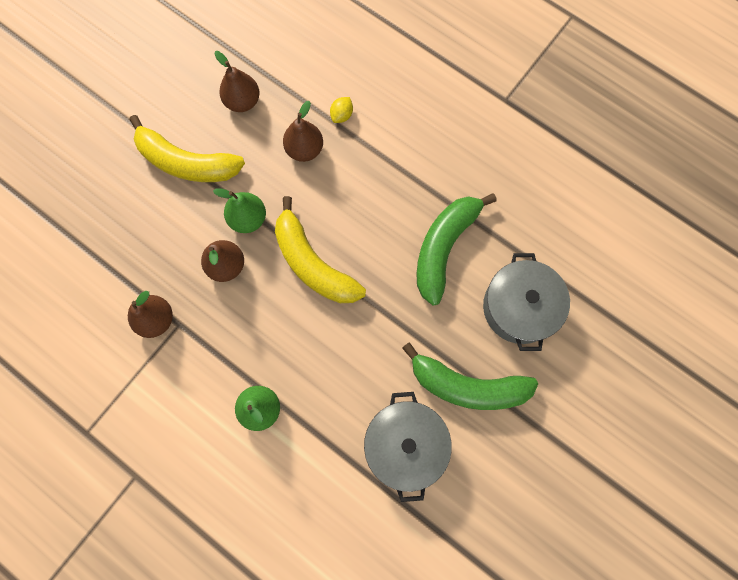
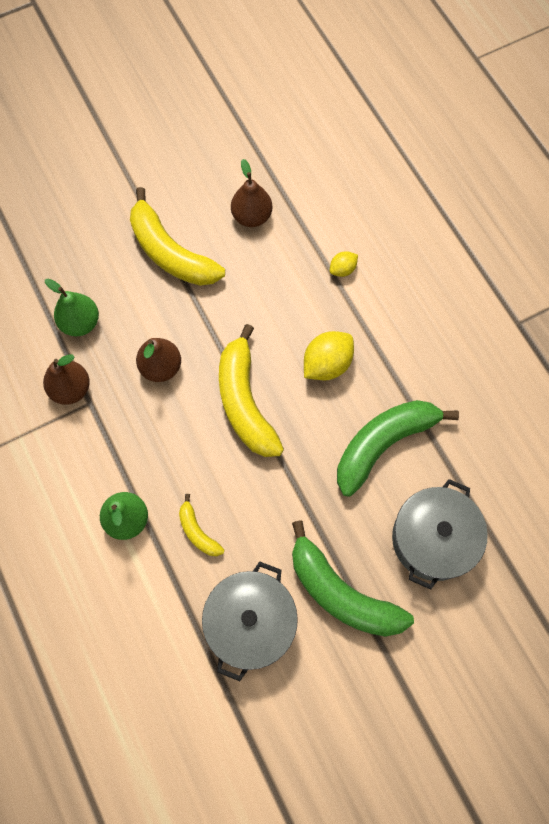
camera: 25 degrees right, 5 degrees down
(248, 219) = (203, 331): green pear -> green pear (80, 323)
(304, 149) = (290, 288): brown pear -> none
(325, 391) = (198, 532): none -> yellow banana
(366, 201) = (327, 364): none -> yellow lemon

